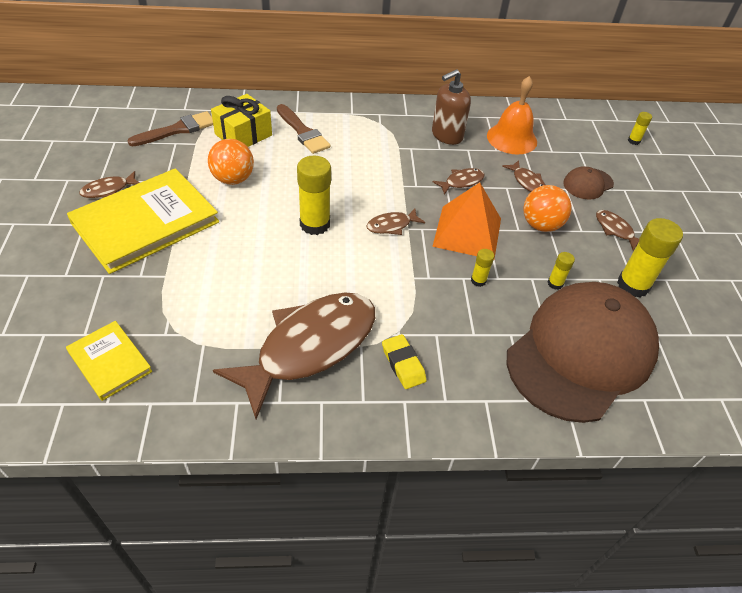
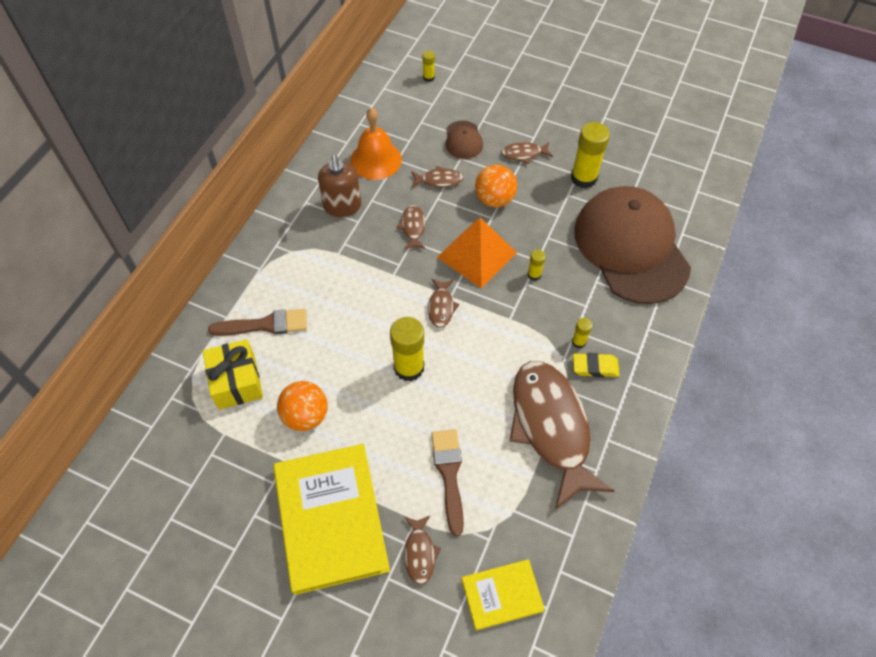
camera: 60 degrees left, 10 degrees up
(108, 190) = (257, 544): brown fish -> brown fish (420, 553)
(177, 130) = (188, 445): brown brush -> brown brush (449, 474)
(555, 283) = (560, 225): yellow glue stick -> yellow glue stick (578, 342)

